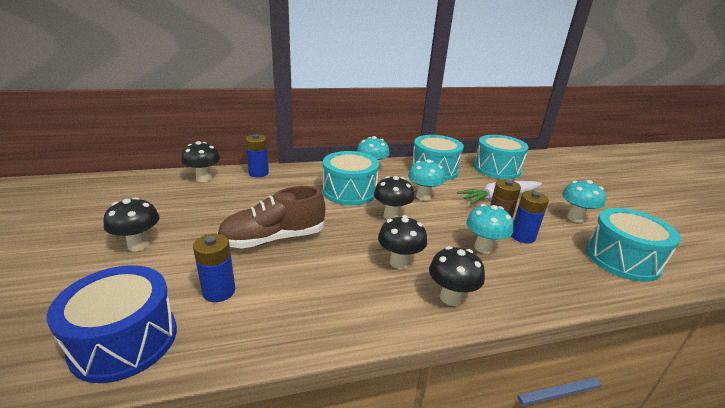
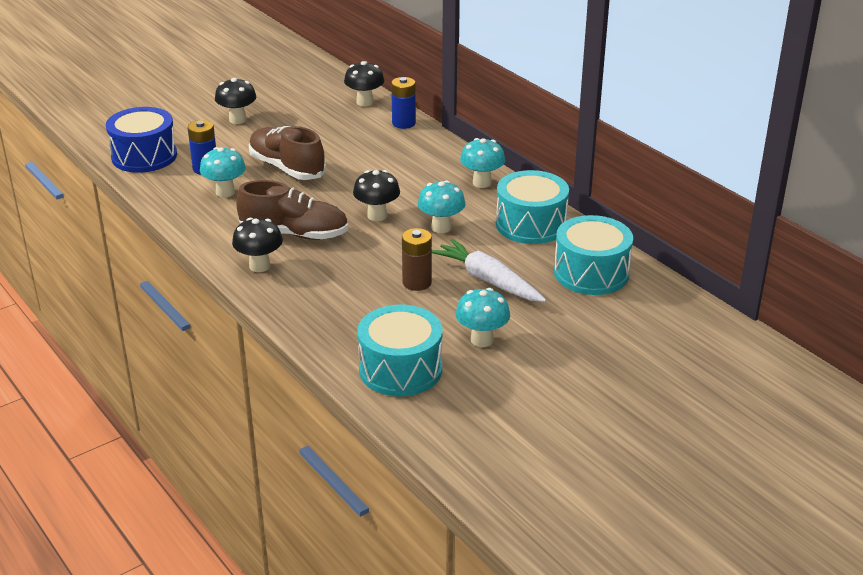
camera: 70 degrees right, 5 degrees up
(349, 191) = (410, 182): turquoise drum -> none
(399, 262) = (294, 234): black mushroom -> brown shoe
(483, 248) = (355, 277): turquoise mushroom -> turquoise mushroom (225, 192)
(522, 236) = (399, 300): blue battery -> none

